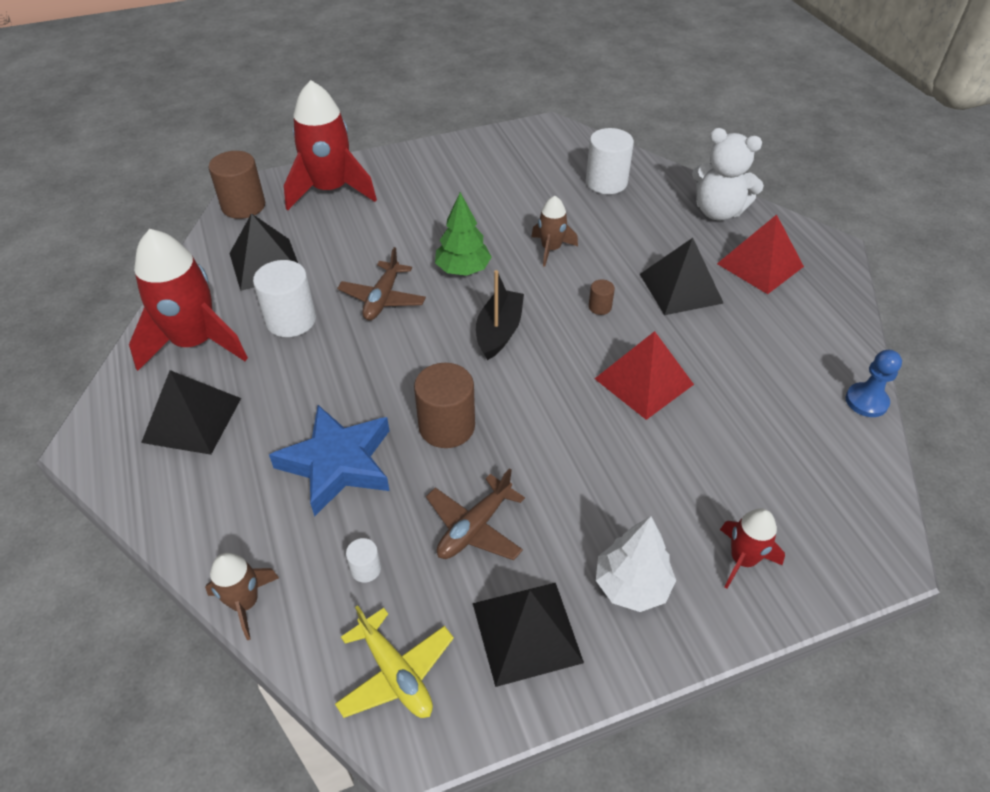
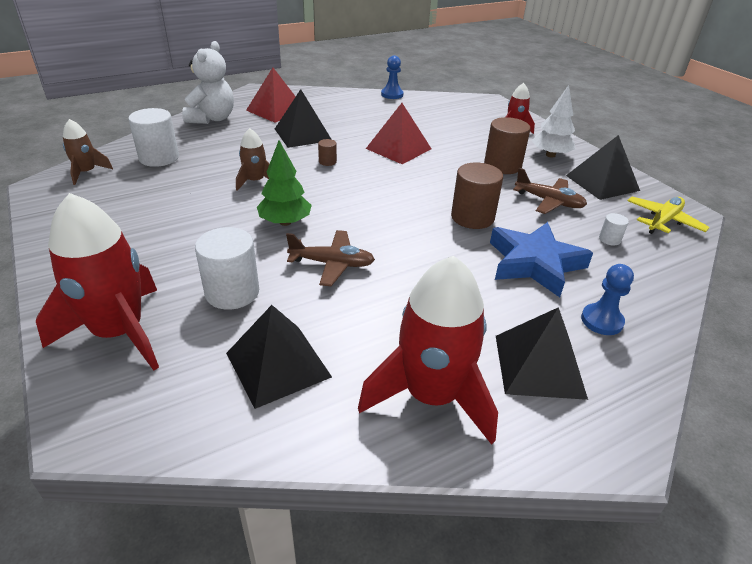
camera: 100 degrees left, 10 degrees down
(225, 493) = (601, 321): none -> blue pawn
(243, 206) = (136, 421): brown cylinder -> brown cylinder (502, 166)
(245, 603) = (677, 288): brown rocket -> brown rocket (87, 173)
(291, 320) = (376, 322): white cylinder -> white cylinder (232, 292)
(499, 332) = (364, 201): black boat -> none

